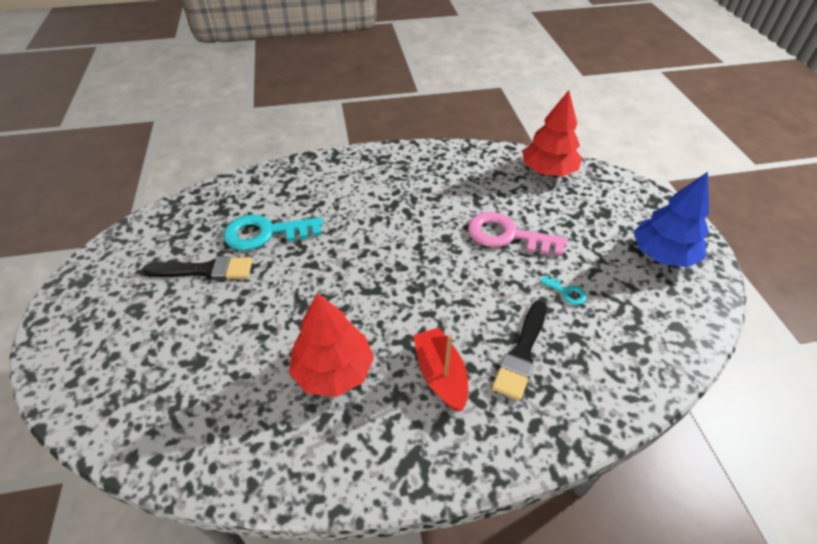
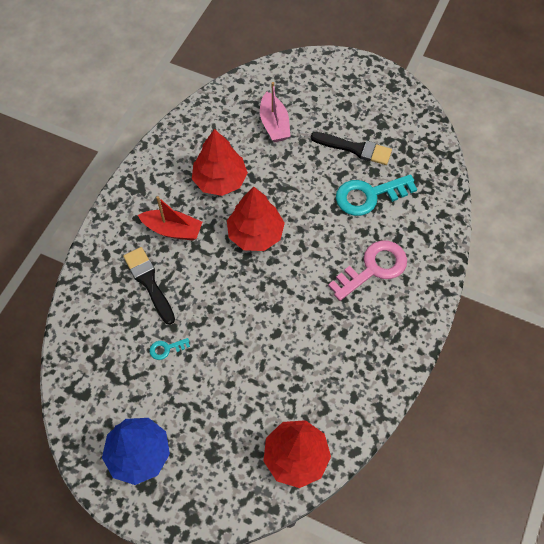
camera: 125 degrees right, 15 degrees up
(204, 364) = (274, 124): none -> pink boat
(205, 270) = (355, 149): black brush -> black brush turned 105 degrees counterclockwise
(265, 233) = (369, 196): turquoise key -> turquoise key turned 135 degrees counterclockwise
(380, 295) = (255, 234): none -> red tree
(507, 235) = (246, 353): pink key -> pink key (373, 268)

